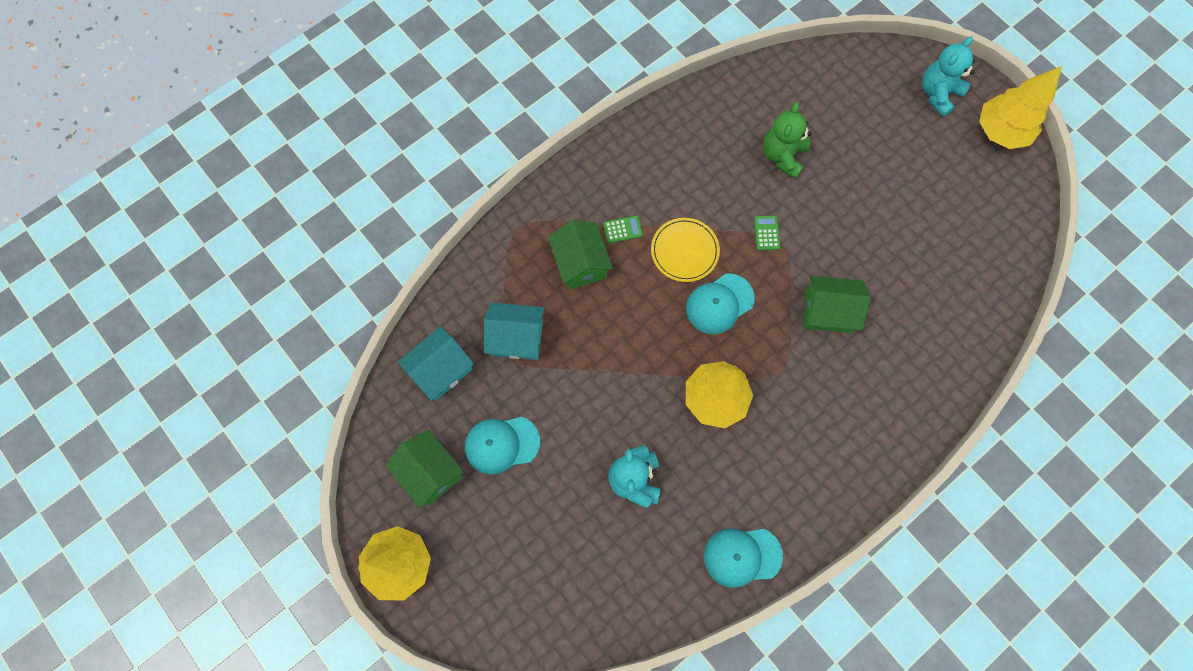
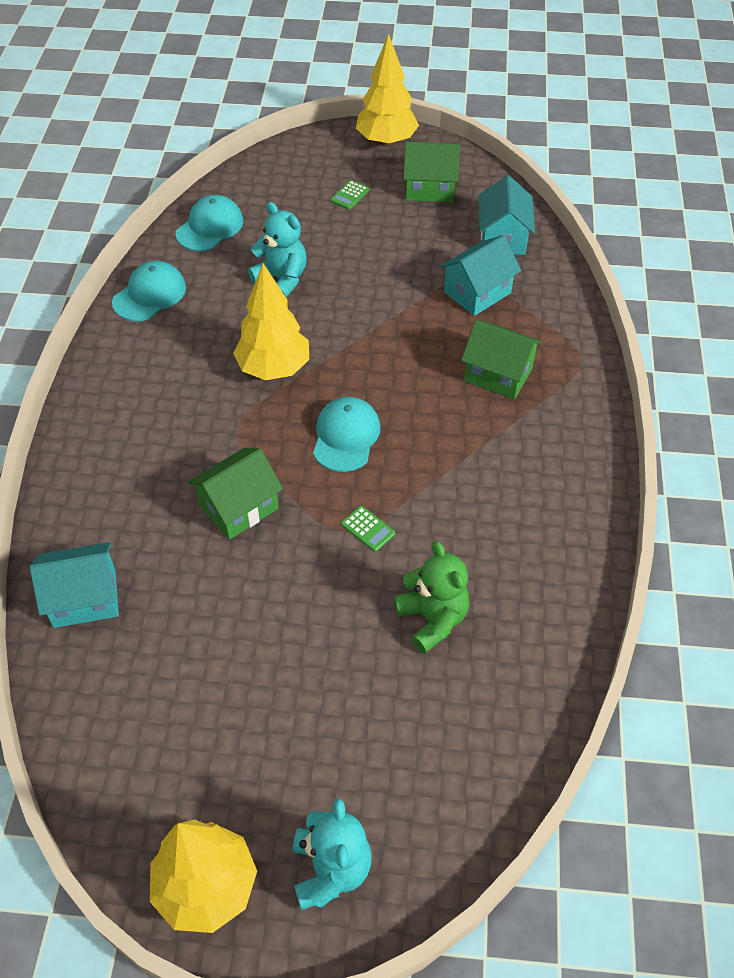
camera: 135 degrees right, 20 degrees down
(502, 444) = (402, 232): turquoise cap -> turquoise cap (210, 227)
(622, 229) = (498, 426): green calculator -> green calculator (350, 195)
(684, 251) = (424, 452): yellow plate -> none
(962, 329) = (85, 598): none -> turquoise house

